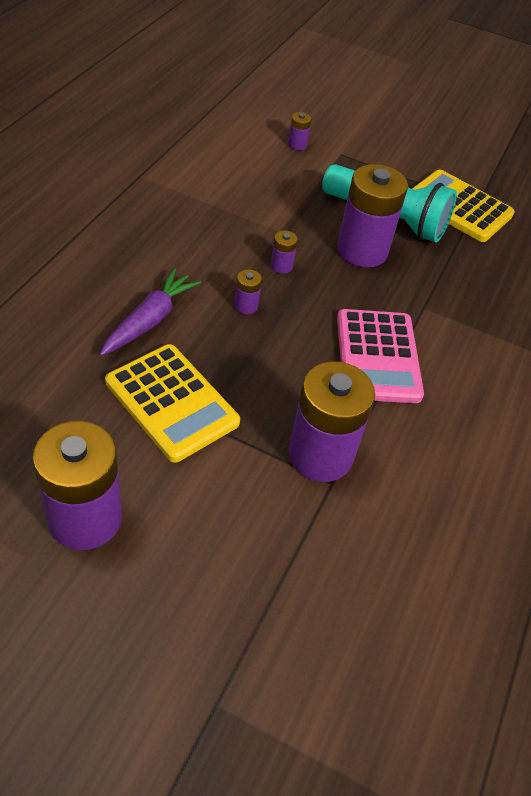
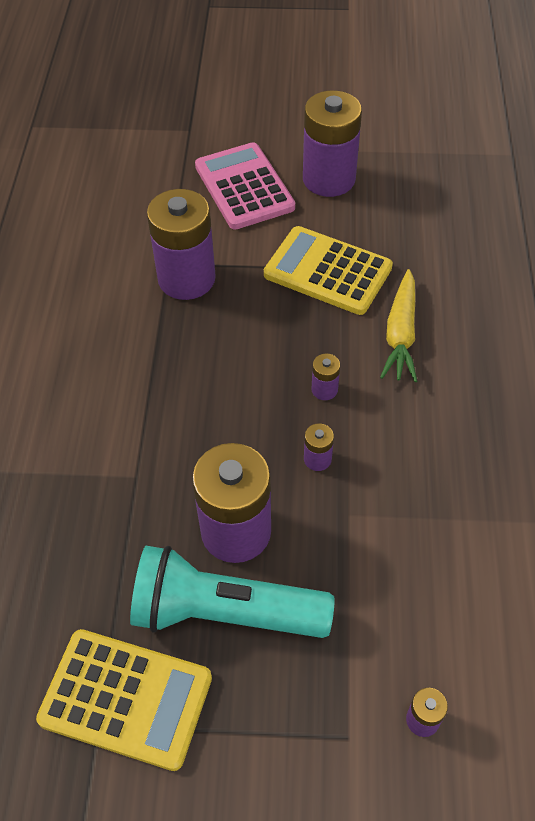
camera: 165 degrees right, 5 degrees up
(150, 320) = (400, 334): purple carrot -> yellow carrot
(377, 356) = (168, 389): pink calculator -> pink calculator (244, 187)

